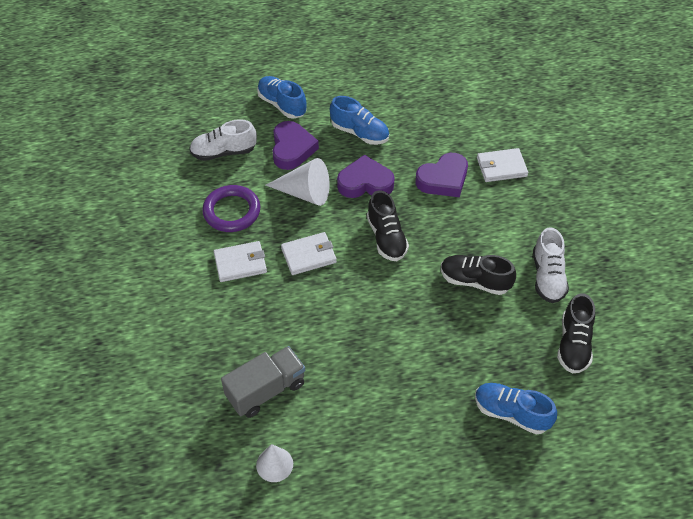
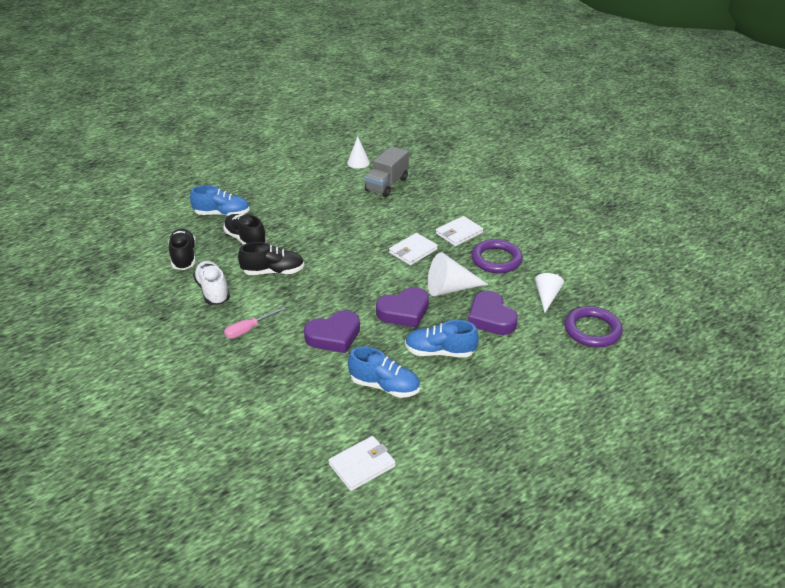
camera: 155 degrees right, 15 degrees down
(218, 108) = (592, 330): none -> purple ring
(224, 152) = (546, 297): white shoe -> white cone
(282, 105) = (537, 354): blue shoe -> blue shoe (384, 386)
(386, 238) = (360, 278): black shoe -> black shoe (245, 239)
(443, 179) = (334, 336): purple heart -> purple heart turned 150 degrees counterclockwise
(501, 167) = (281, 364): white wallet -> white wallet (362, 465)
(521, 214) = (249, 329): none -> pink screwdriver

